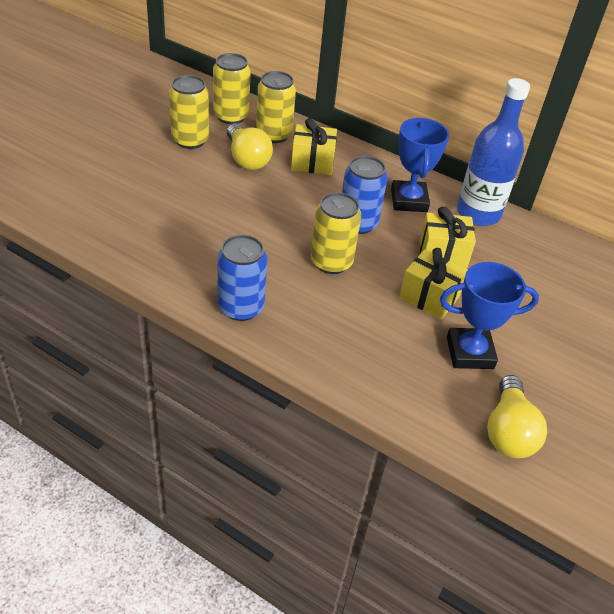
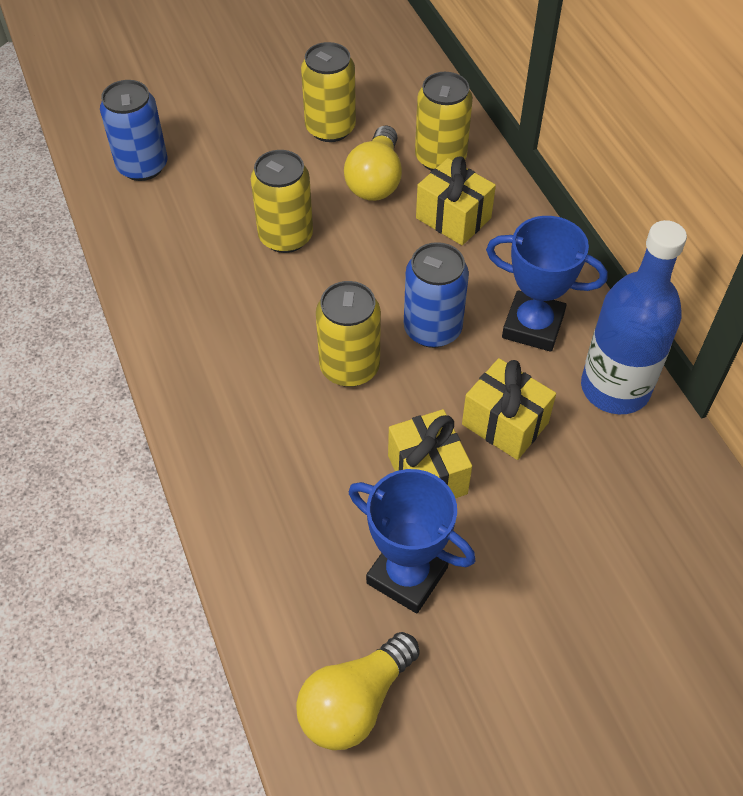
camera: 40 degrees right, 10 degrees up
(231, 116) = (409, 111): yellow can -> yellow can (285, 236)
(241, 307) = (195, 375): blue can -> blue can (142, 166)
(409, 200) = (533, 326): blue trophy -> blue trophy turned 75 degrees clockwise

